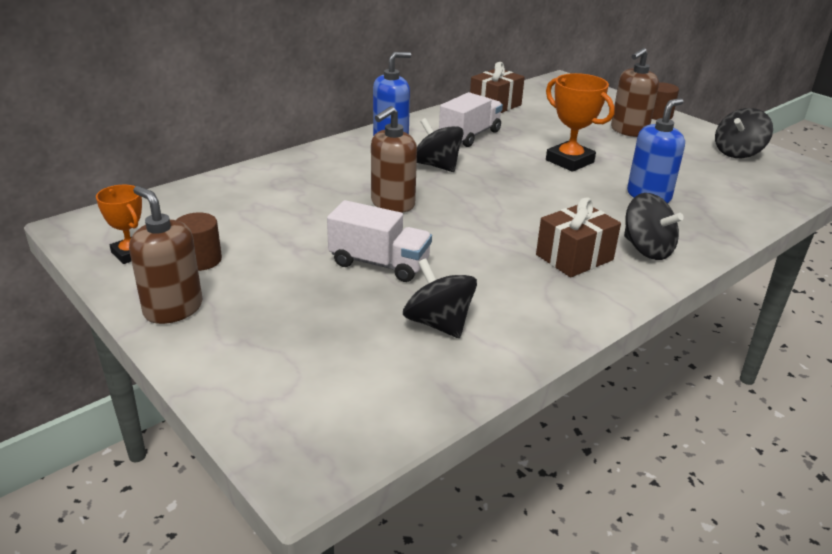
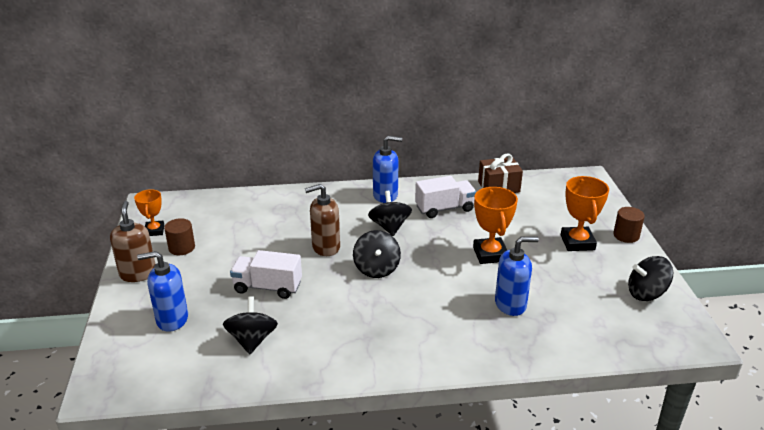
camera: 35 degrees right, 0 degrees up
(299, 342) = (172, 319): none -> blue soap dispenser
(379, 263) = (268, 287): white truck -> white truck turned 135 degrees clockwise
(574, 257) = (389, 331): brown gift -> none
(629, 131) = (577, 242): brown soap dispenser -> orange trophy
(646, 249) = (447, 345): black spinning top -> black spinning top (376, 269)

